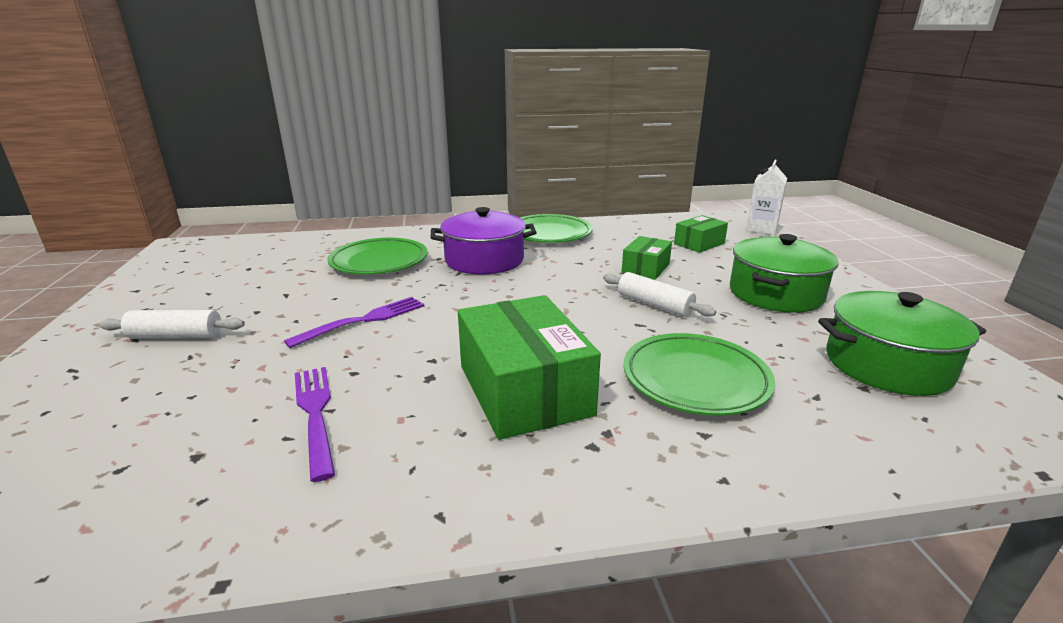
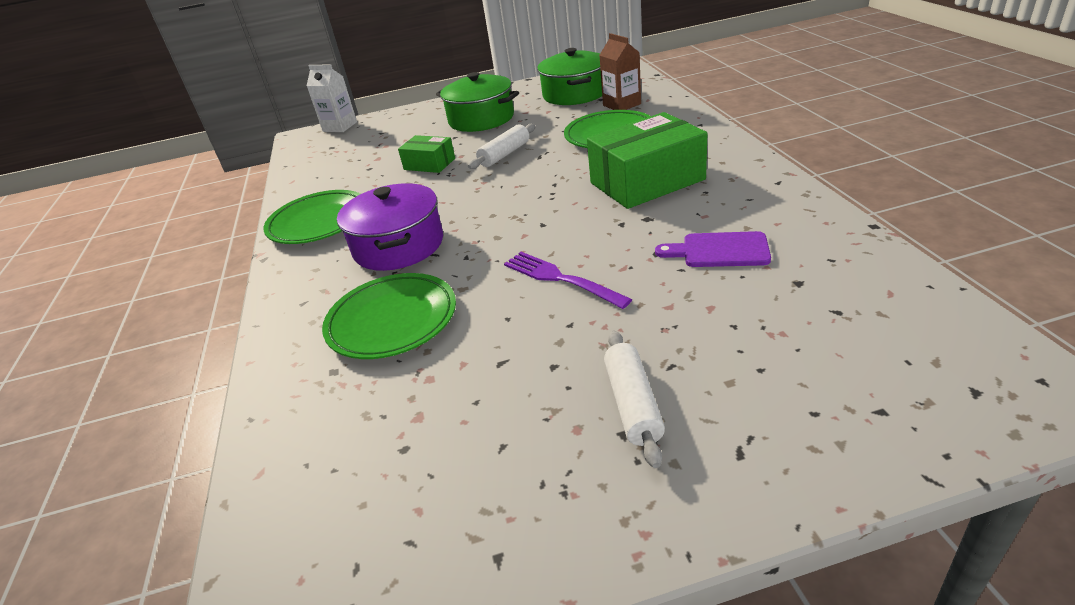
camera: 90 degrees left, 10 degrees up
(315, 414) = (719, 250): purple fork -> purple cutting board
(699, 244) = (372, 148): green box -> none
(833, 405) = (621, 105): none -> brown carton

